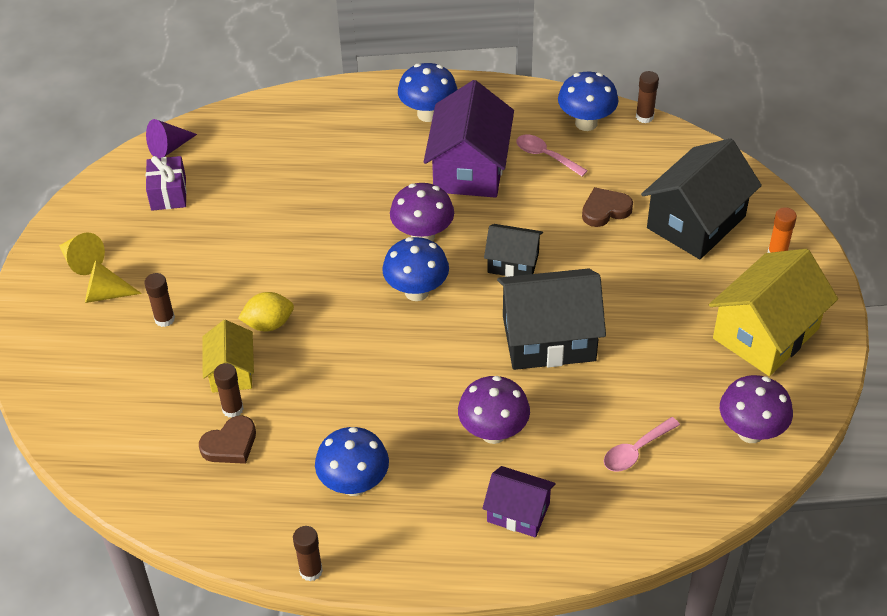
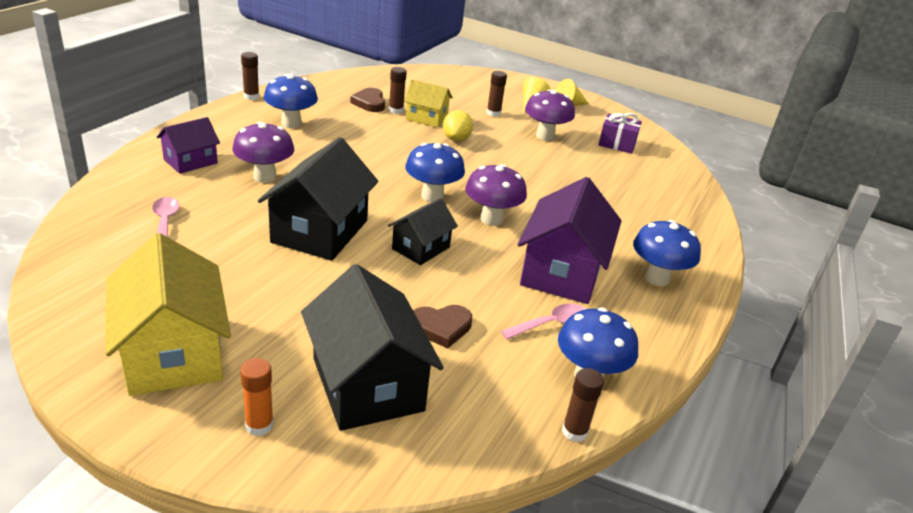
camera: 110 degrees right, 15 degrees down
(169, 148) = (670, 157): purple cone -> none
(469, 168) = (562, 272): purple house -> purple house turned 75 degrees clockwise
(605, 210) = (441, 328): brown heart -> brown heart turned 75 degrees clockwise
(750, 432) = (94, 284): purple mushroom -> purple mushroom (545, 136)

